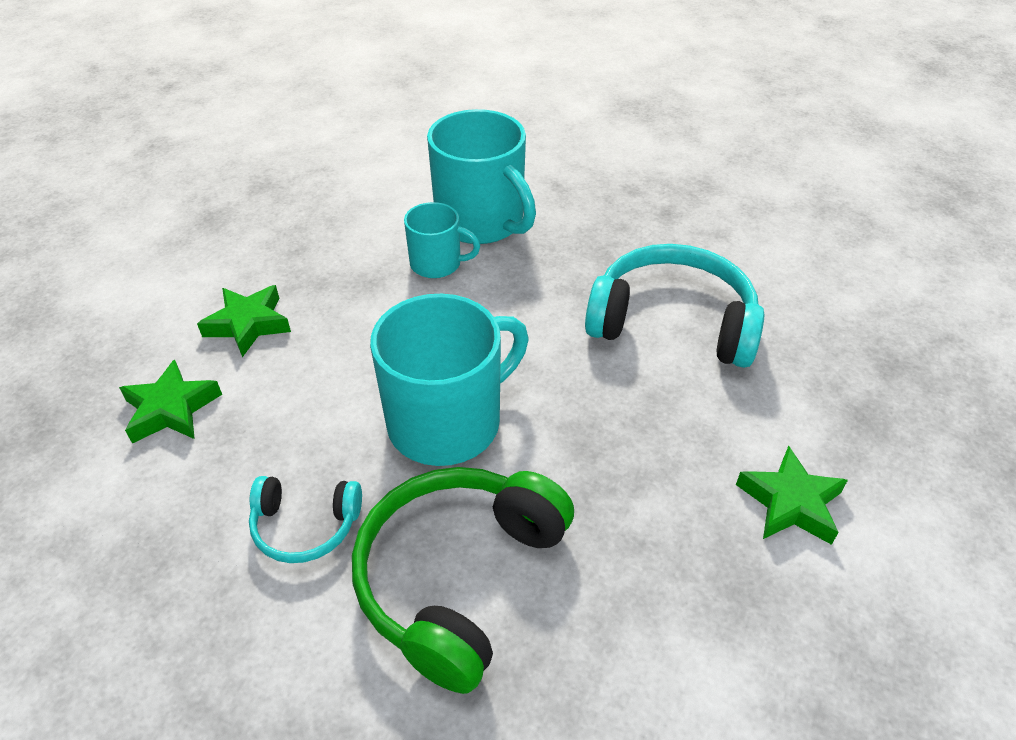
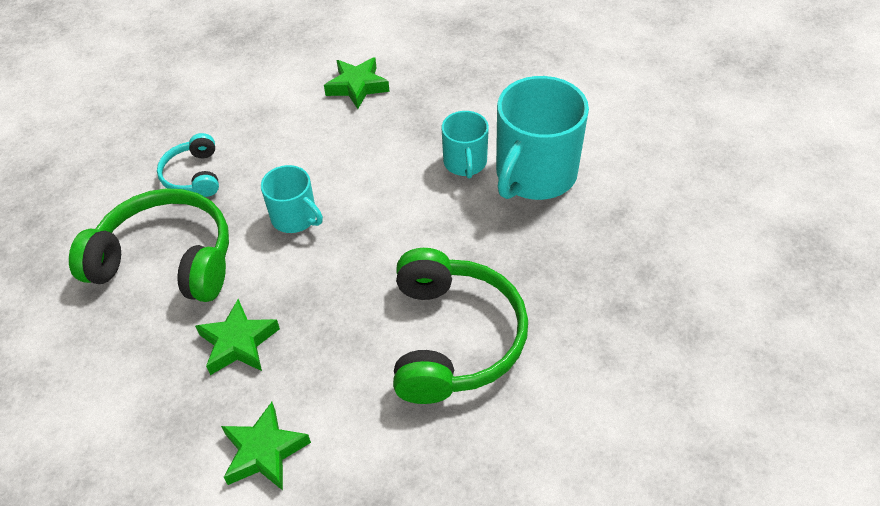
camera: 75 degrees right, 5 degrees up
(171, 409) = (271, 83): green star -> green star (238, 343)
(447, 422) = (295, 218): turquoise mug -> turquoise mug, size x0.55
(672, 322) = (453, 338): turquoise headphones -> green headphones

